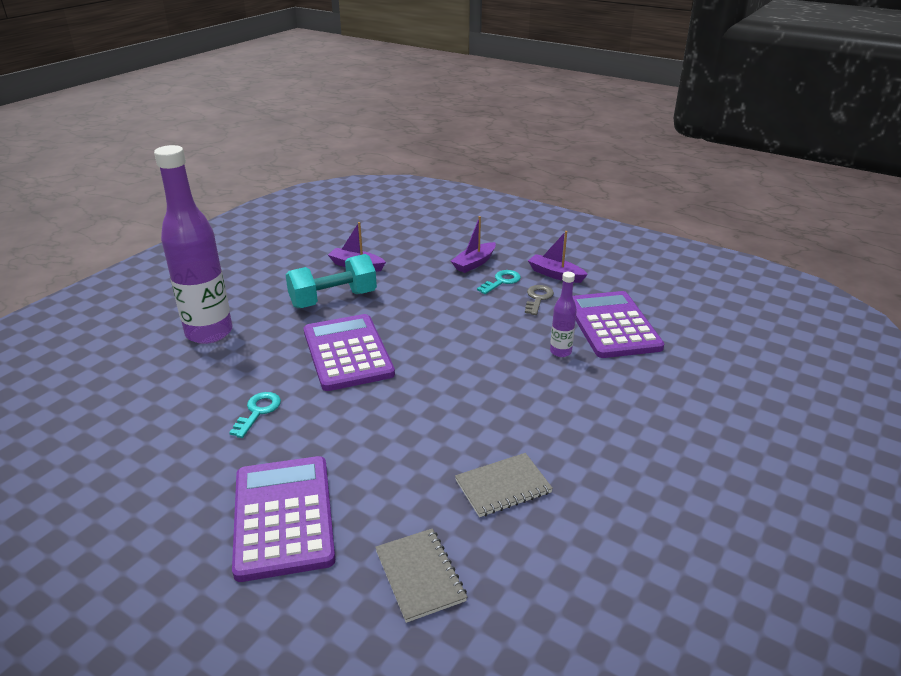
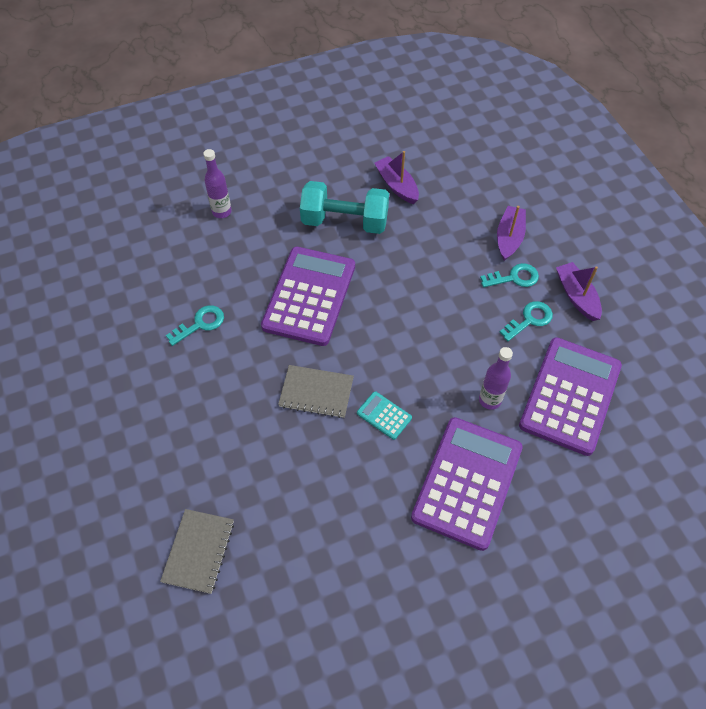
camera: 35 degrees right, 25 degrees up
(209, 333) = (222, 212): purple bottle -> purple bottle, size x0.45
(283, 517) = (150, 439): purple calculator -> purple calculator (467, 482)
(474, 263) = (509, 238): purple boat -> purple boat turned 120 degrees clockwise
(490, 397) = (384, 415): none -> turquoise calculator
(503, 486) = (317, 513): grey notebook -> grey notebook (316, 392)
(538, 298) = (529, 320): grey key -> turquoise key

